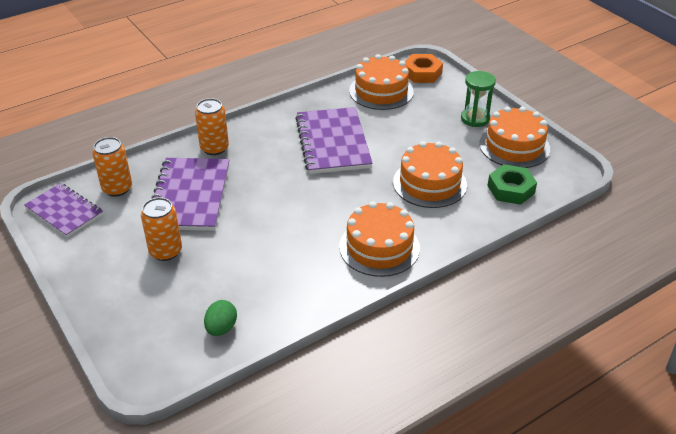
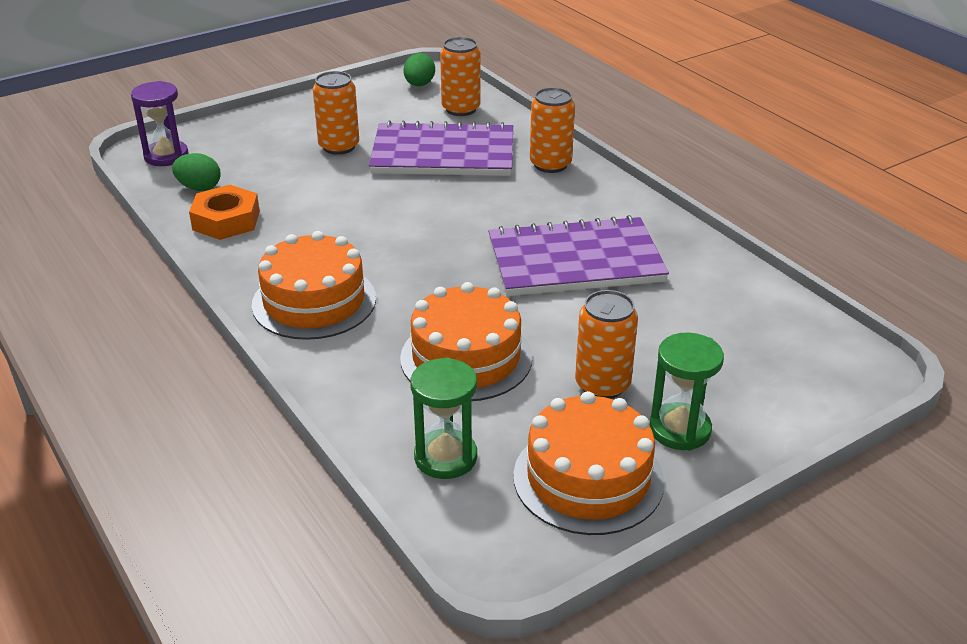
camera: 90 degrees right, 5 degrees down
(64, 211) = (419, 85): purple notebook -> green egg
(159, 360) = (166, 156): none -> purple hourglass
(381, 91) = (747, 313): orange cake -> none
(422, 73) = (834, 367): orange nut -> orange nut (226, 220)
(446, 139) = (602, 385): none -> orange can
(511, 189) = (445, 457): green nut -> green hourglass

